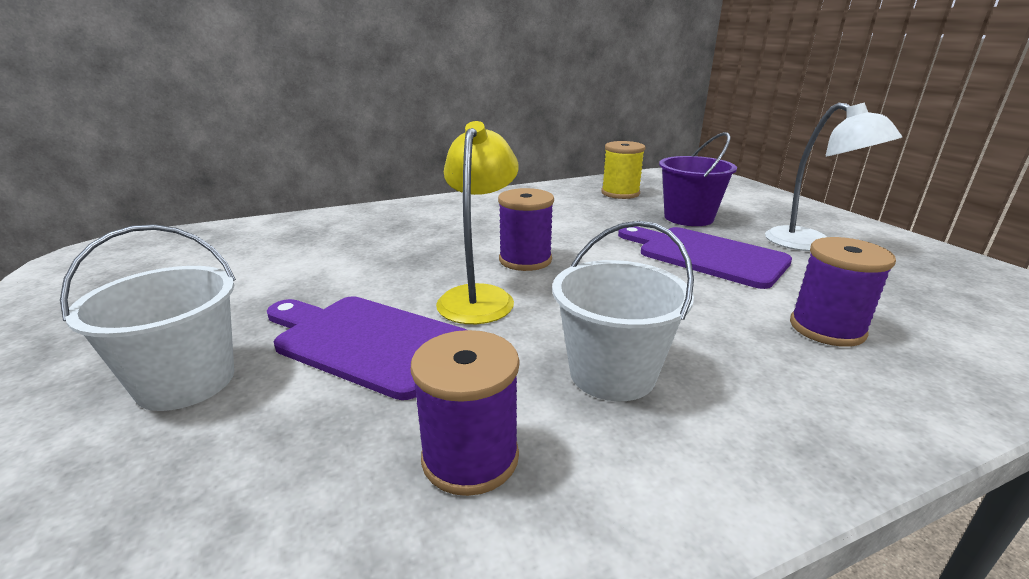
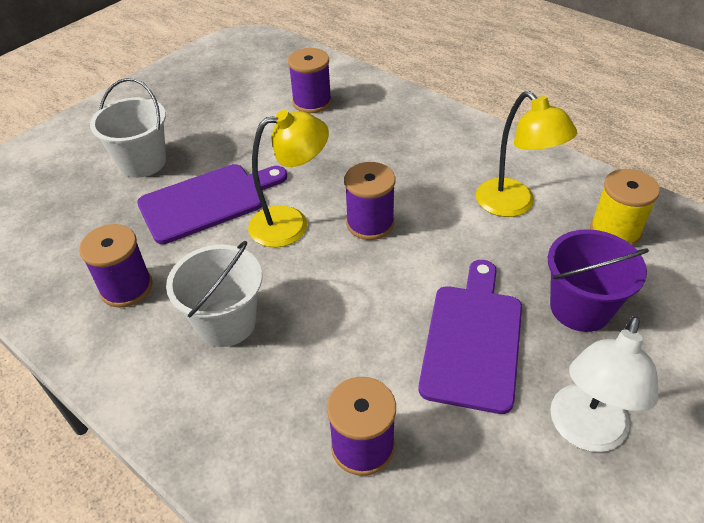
camera: 65 degrees right, 20 degrees up
(296, 244) = (312, 102): none -> purple spool
(367, 341) = (207, 201): purple cutting board -> purple cutting board turned 60 degrees clockwise
(562, 209) = (513, 205): none -> yellow lamp

